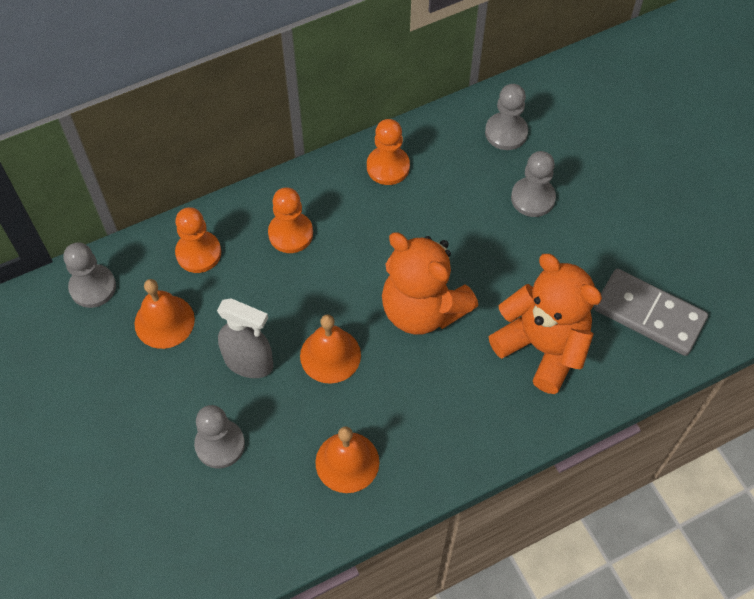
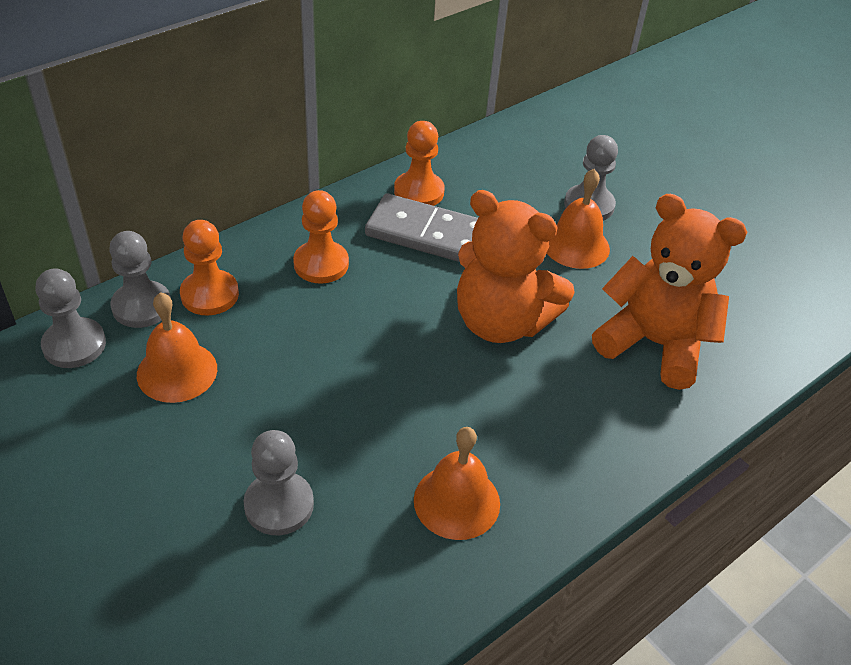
camera: 15 degrees left, 15 degrees down
(249, 362) = (298, 403): grey spray bottle -> none
(330, 355) = (402, 383): orange bell -> orange bell (576, 245)
(506, 132) = (539, 152): grey pawn -> grey pawn (142, 306)
(649, 314) = (759, 298): grey domino -> grey domino (428, 234)

